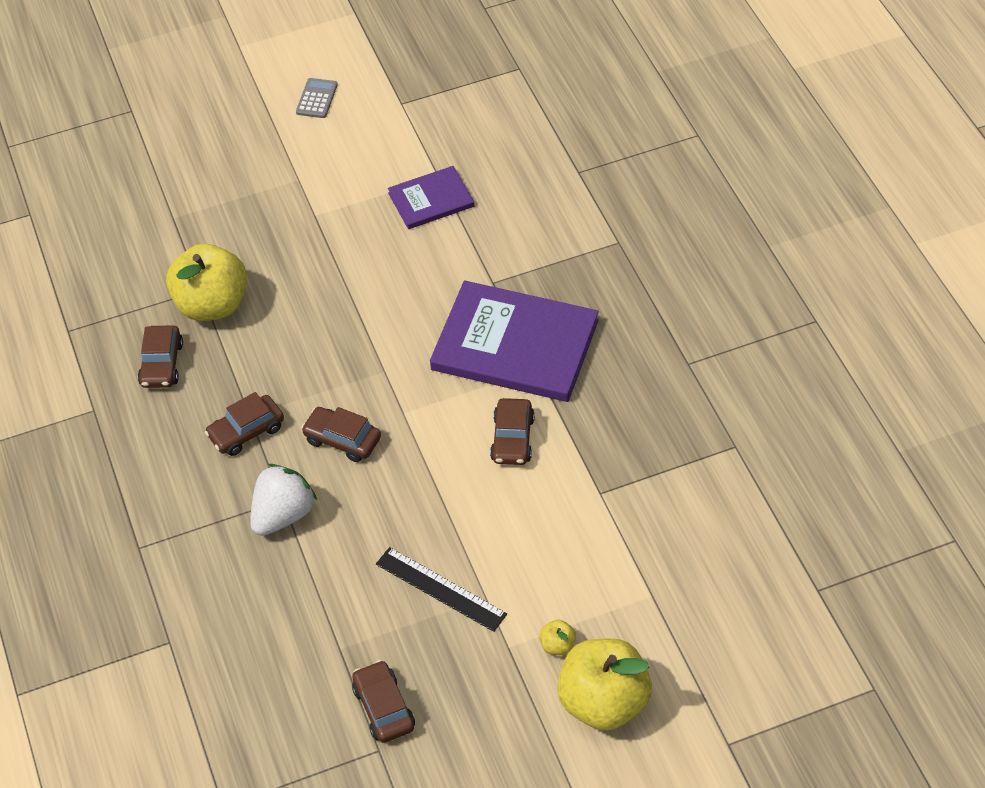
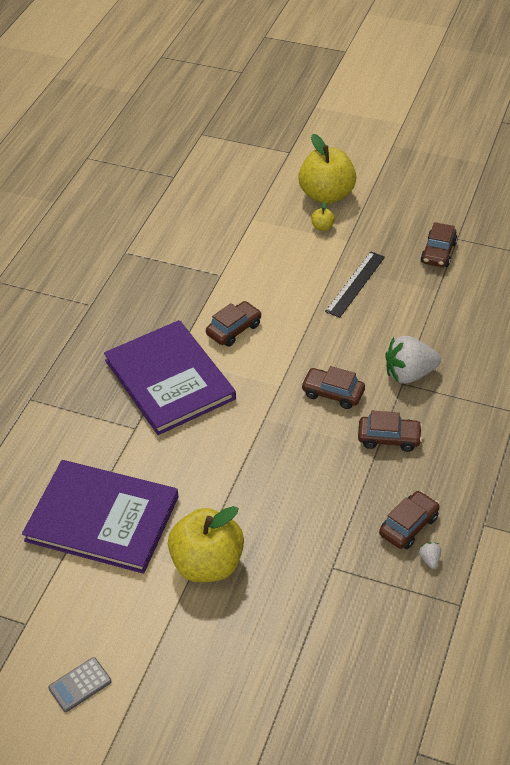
camera: 140 degrees left, 5 degrees down
(121, 348) = (429, 559): none -> white strawberry
(212, 305) = (334, 547): yellow apple -> yellow apple (207, 564)
(342, 440) = (333, 393): brown car -> brown car turned 135 degrees clockwise
(431, 200) = (102, 518): purple book -> purple book, size x1.87
(440, 589) = (355, 284): black ruler -> black ruler turned 45 degrees clockwise

